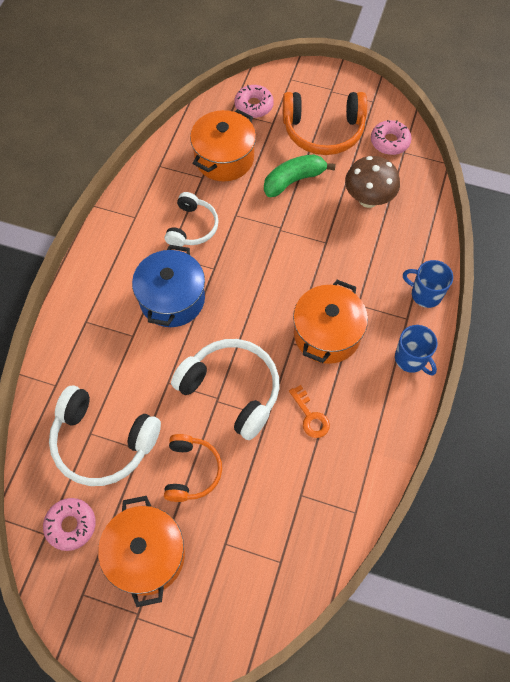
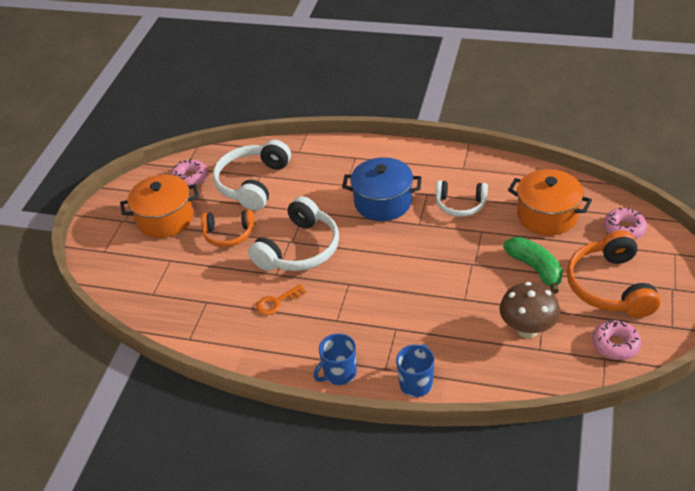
camera: 90 degrees right, 20 degrees down
(327, 334) = (360, 307): orange pot -> none

